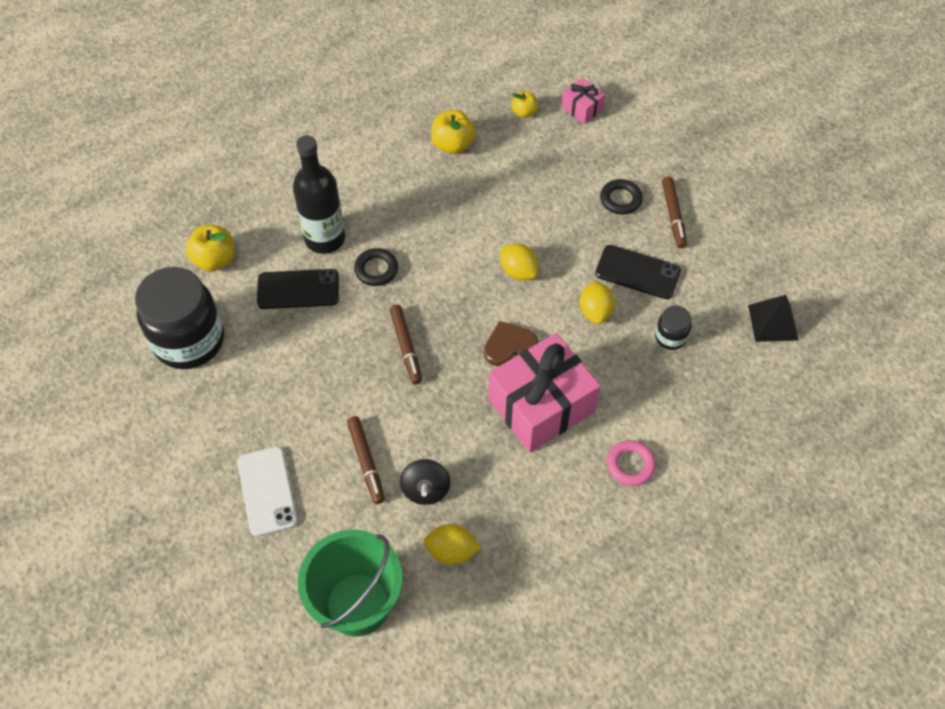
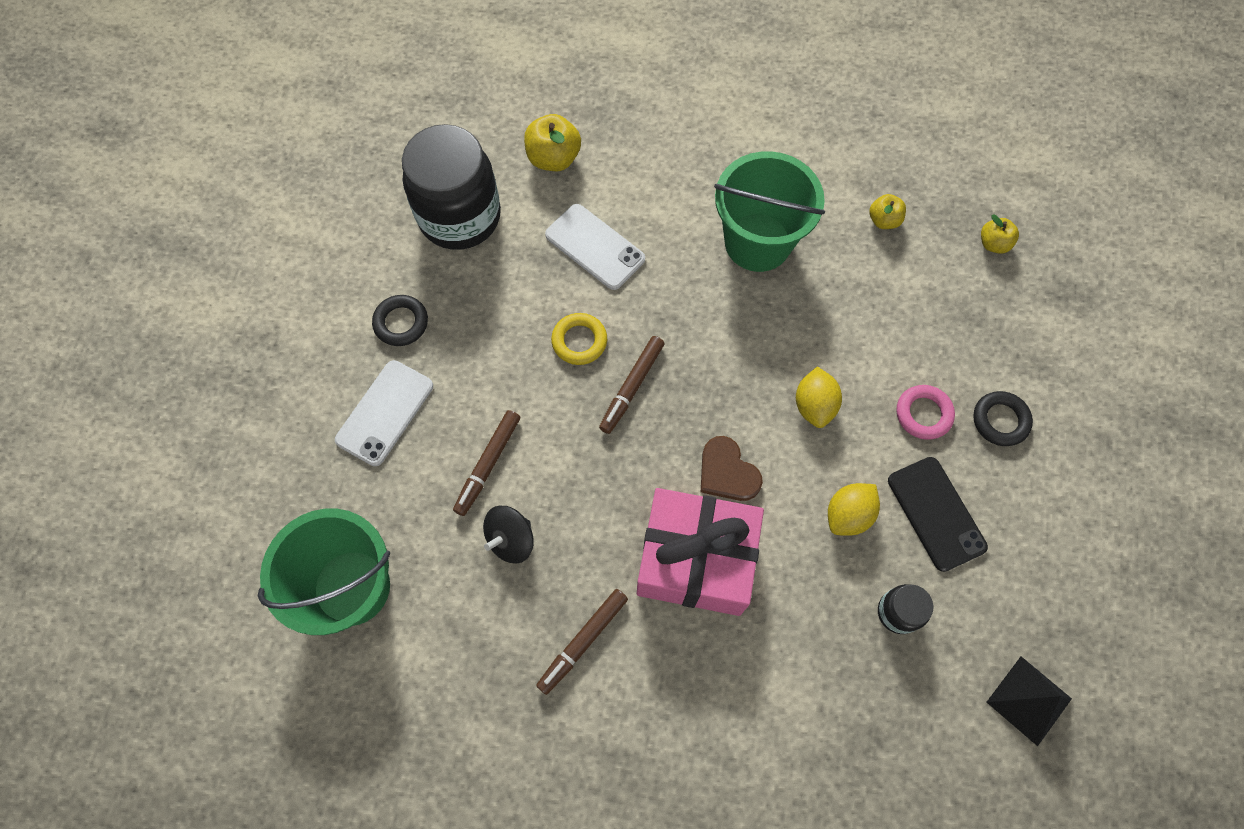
camera: 45 degrees right, 10 degrees up
(298, 289) = (595, 247): black phone -> white phone
(325, 239) = (667, 217): black bottle -> none
(346, 348) = (579, 341): none -> yellow ring
(376, 269) = (682, 287): black ring -> black ring (401, 323)
(394, 211) = (757, 242): none -> green bucket
(451, 551) = (473, 619): yellow lemon -> none
(453, 145) = (883, 220): yellow apple -> yellow apple, size x0.61
(509, 346) = (727, 472): brown heart -> brown heart turned 150 degrees counterclockwise
(582, 108) = (1062, 287): pink gift -> none
(630, 465) = (718, 702): pink ring -> pink ring (923, 414)
(673, 215) = (1040, 487): brown marker -> brown marker (583, 642)

